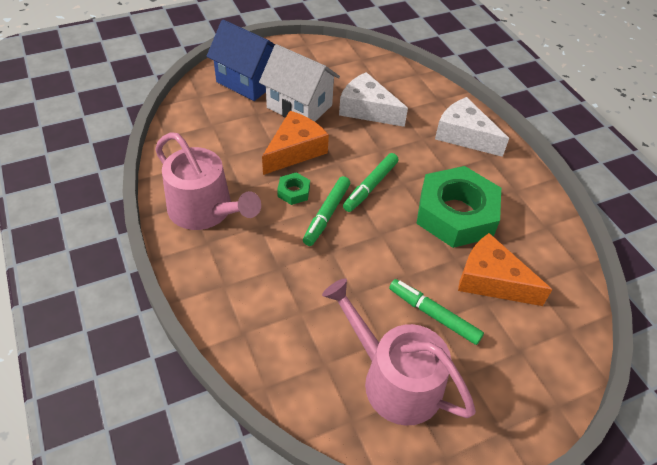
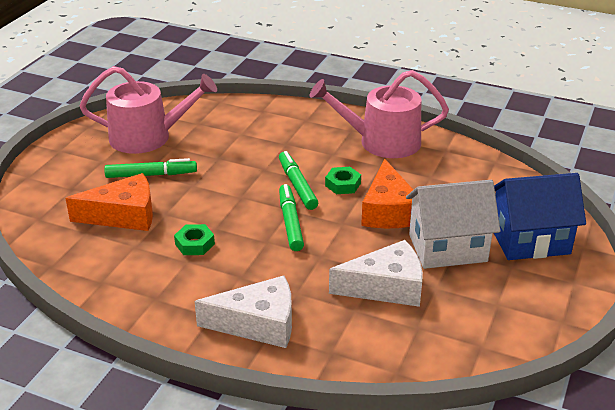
camera: 140 degrees right, 15 degrees down
(456, 214) = (194, 244): green nut -> green nut, size x0.41

